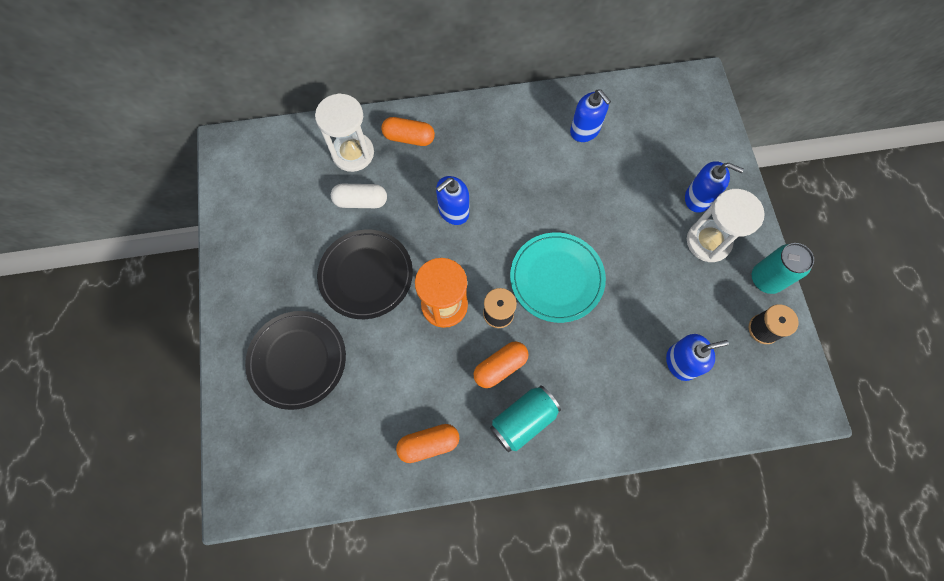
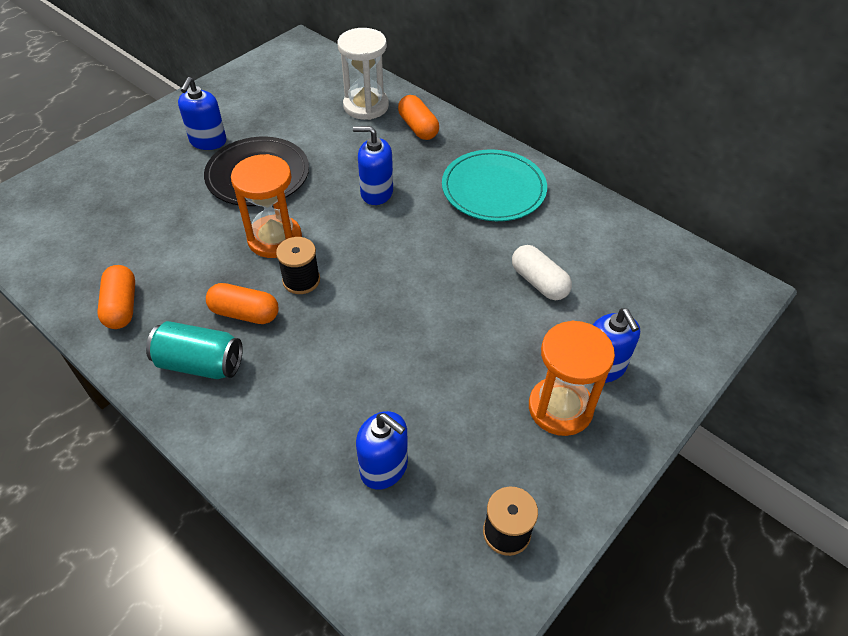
camera: 50 degrees right, 20 degrees down
(297, 360) = (141, 180): black plate -> none
(361, 201) = (326, 134): white capsule -> white capsule (539, 282)
(428, 444) = (122, 306): orange capsule -> orange capsule turned 45 degrees clockwise
(556, 278) = (381, 302): turquoise plate -> turquoise plate (493, 189)
(585, 130) = (567, 232): blue soap dispenser -> blue soap dispenser (208, 141)
(708, 241) = (560, 408): white hourglass -> orange hourglass
(765, 279) = (575, 496): turquoise can -> none

